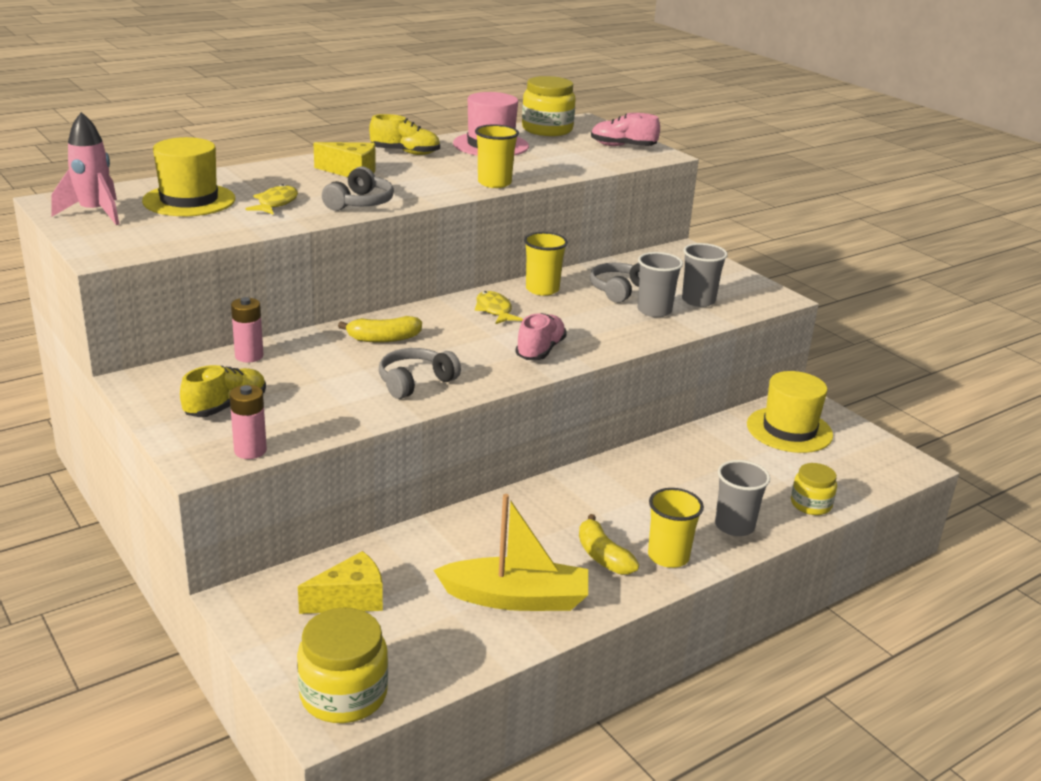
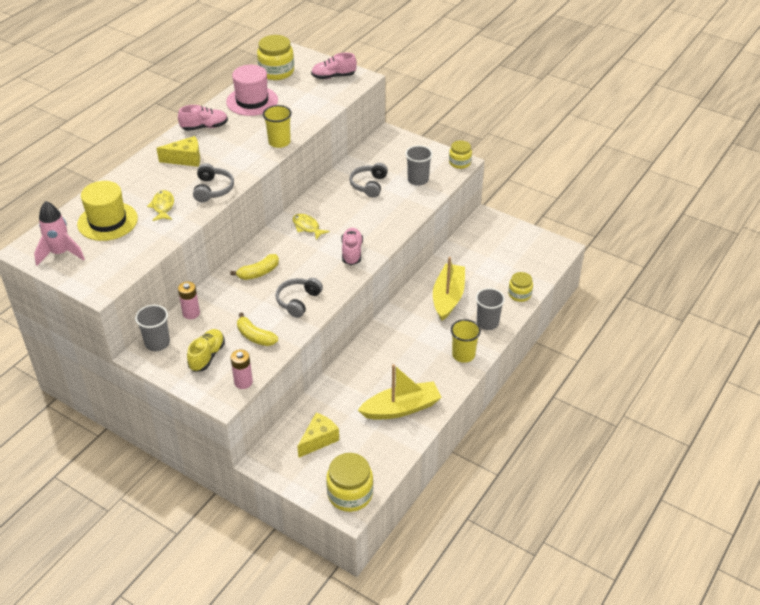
camera: 20 degrees left, 15 degrees up
(405, 153) = (204, 127): yellow shoe -> pink shoe
(542, 289) = (324, 199): yellow cup -> none
(603, 556) = (431, 366): yellow banana -> yellow banana (255, 336)
(654, 311) = (397, 197): grey cup -> grey cup (157, 343)
(686, 477) = (448, 297): none -> yellow boat
(776, 297) = (459, 162): none -> yellow jar
(789, 430) = (488, 243): yellow hat -> none

